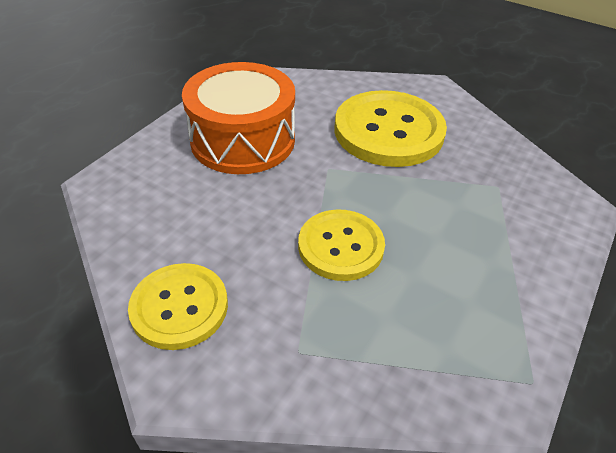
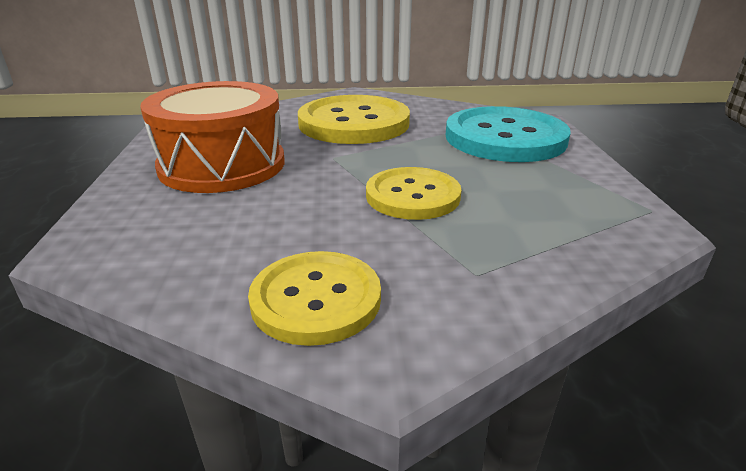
camera: 35 degrees left, 15 degrees down
(507, 215) = (505, 138): none -> turquoise button

